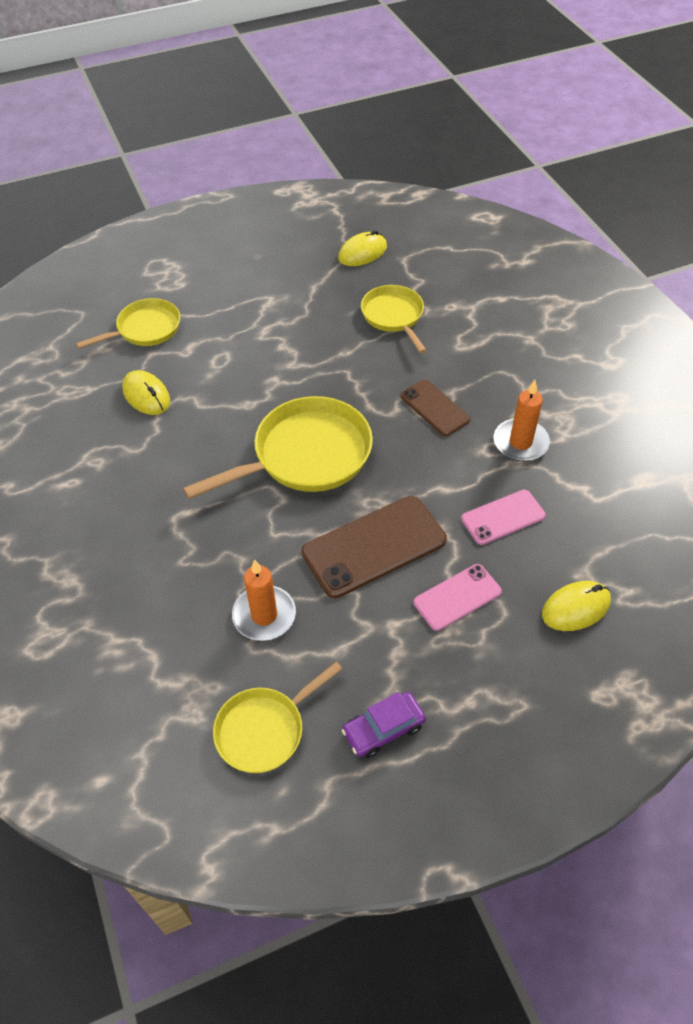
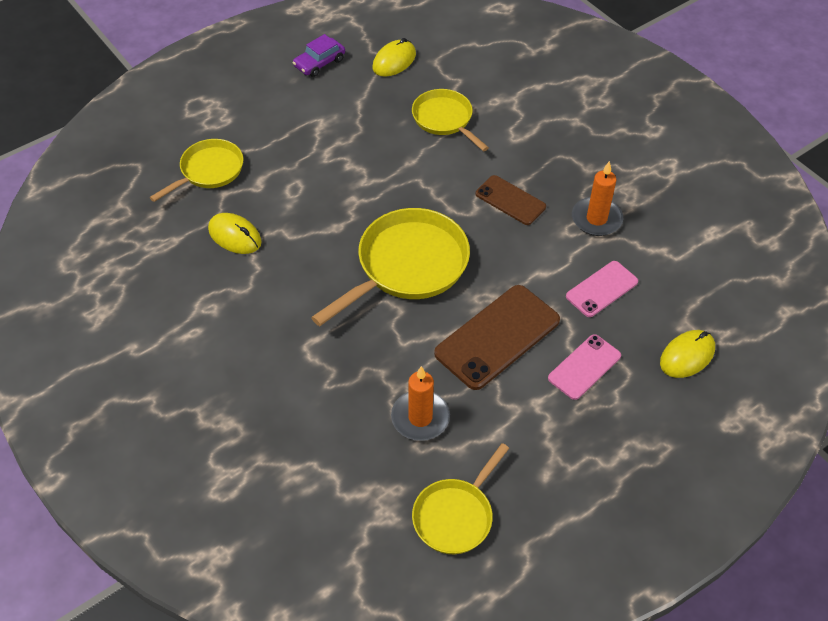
camera: 15 degrees left, 0 degrees up
(383, 729) = (557, 492): purple car -> purple car (319, 63)

